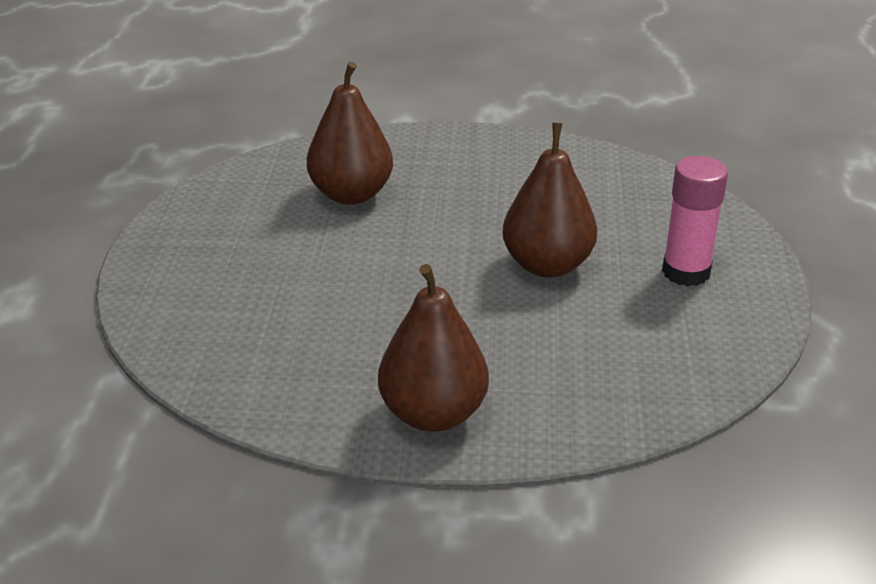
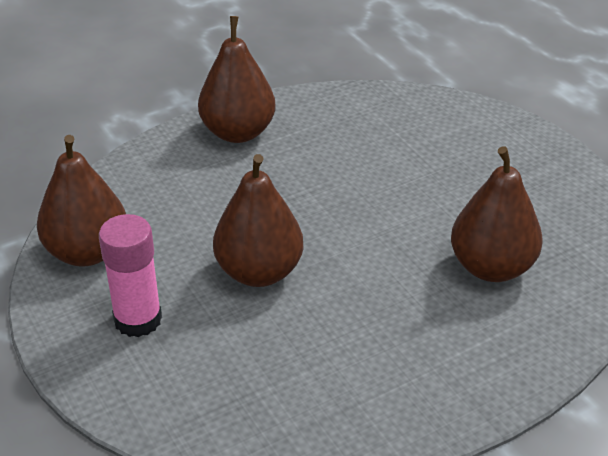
camera: 145 degrees right, 5 degrees up
(704, 347) = (87, 252): none -> brown pear

